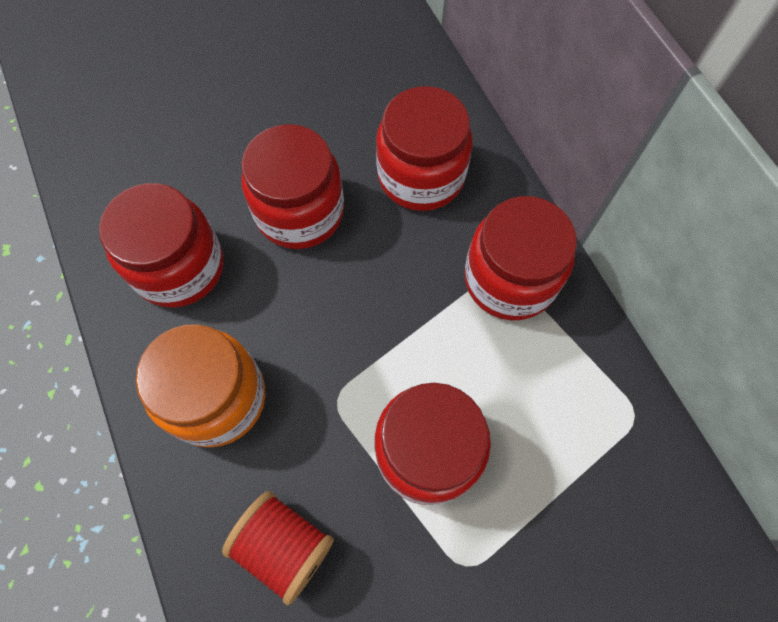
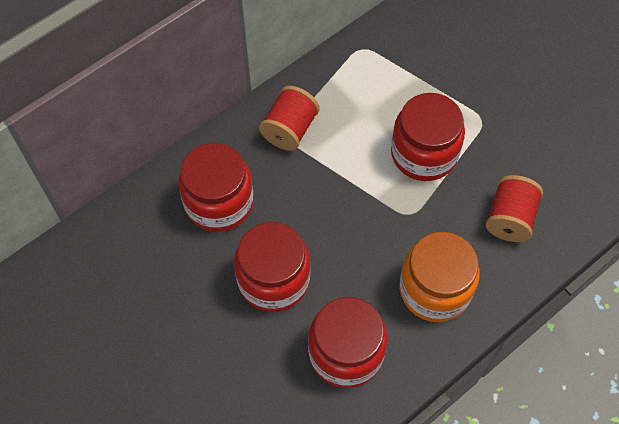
camera: 105 degrees left, 5 degrees down
(510, 279) = (289, 129): red jar -> red spool

